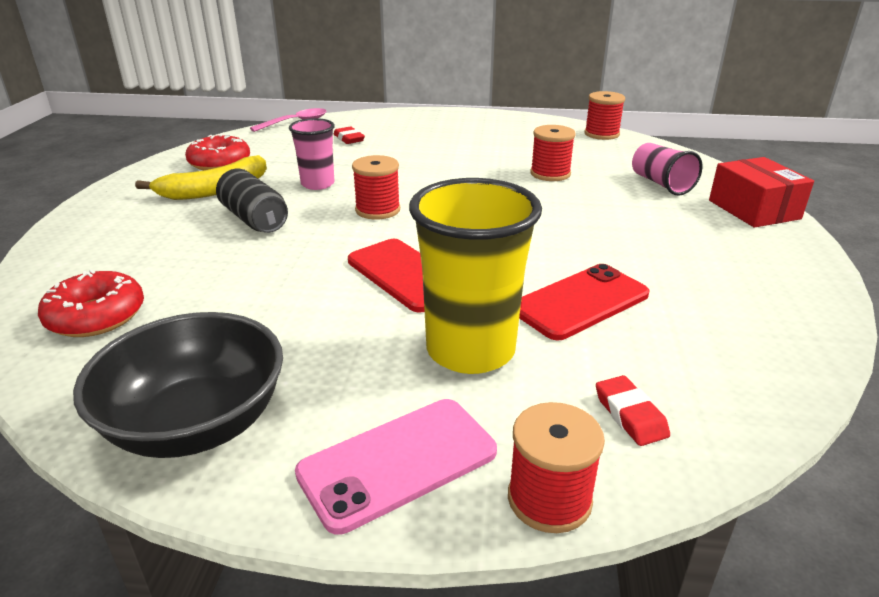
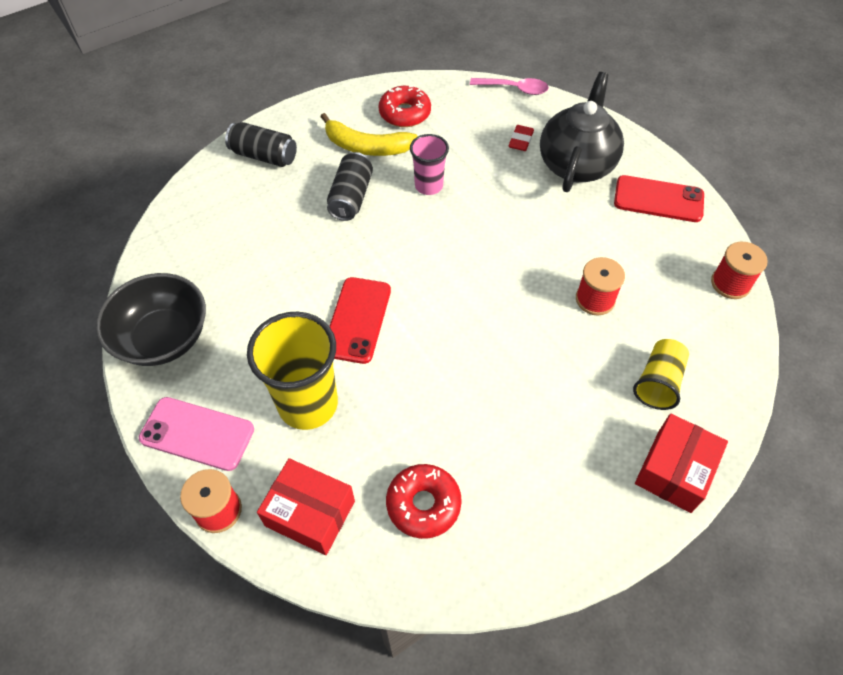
camera: 50 degrees right, 25 degrees up
(96, 316) = (202, 226): red donut -> red donut (423, 504)
(99, 239) = (264, 156): none -> black can
(377, 210) = (425, 245): red spool -> none
(411, 132) = (576, 164): none -> black teapot
(580, 302) = (408, 428): red phone -> red phone (658, 199)
(630, 415) = (310, 513): red eraser -> red box
(661, 184) = (658, 382): pink cup -> yellow cup

